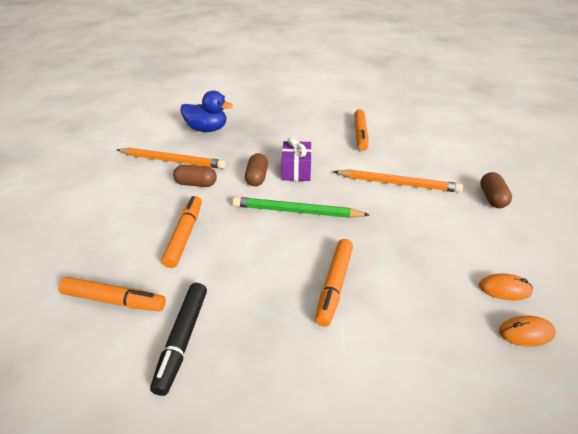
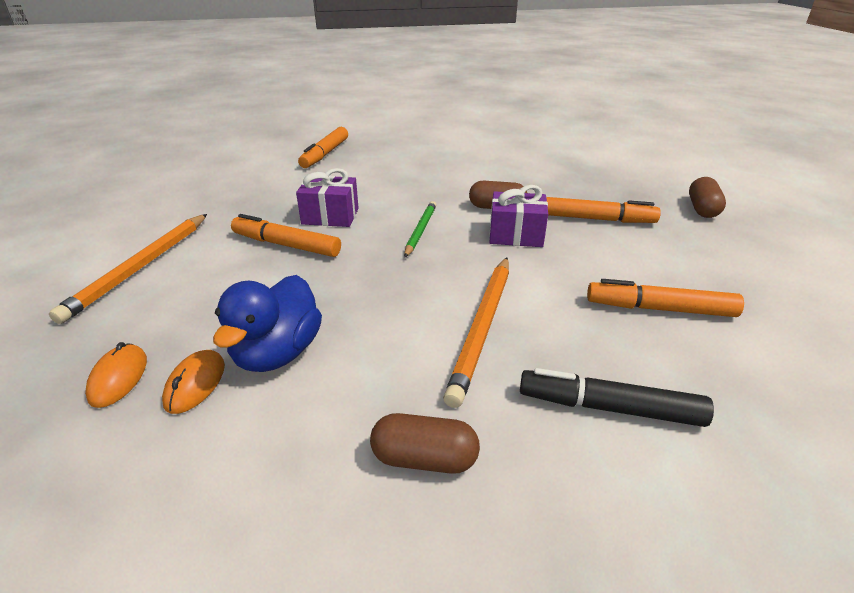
camera: 95 degrees right, 5 degrees down
(172, 161) = (529, 162): orange pencil -> orange pencil (141, 267)
(183, 339) = (270, 178): black marker -> black marker (610, 408)
(184, 235) = (394, 173): orange marker -> orange marker (597, 219)
(196, 184) = (482, 175): brown capsule -> brown capsule (702, 209)
(207, 129) = (615, 177): blue duck -> blue duck (277, 353)
(278, 266) = (330, 216): none -> purple gift
(296, 211) = (420, 230): green pencil -> green pencil, size x0.62

